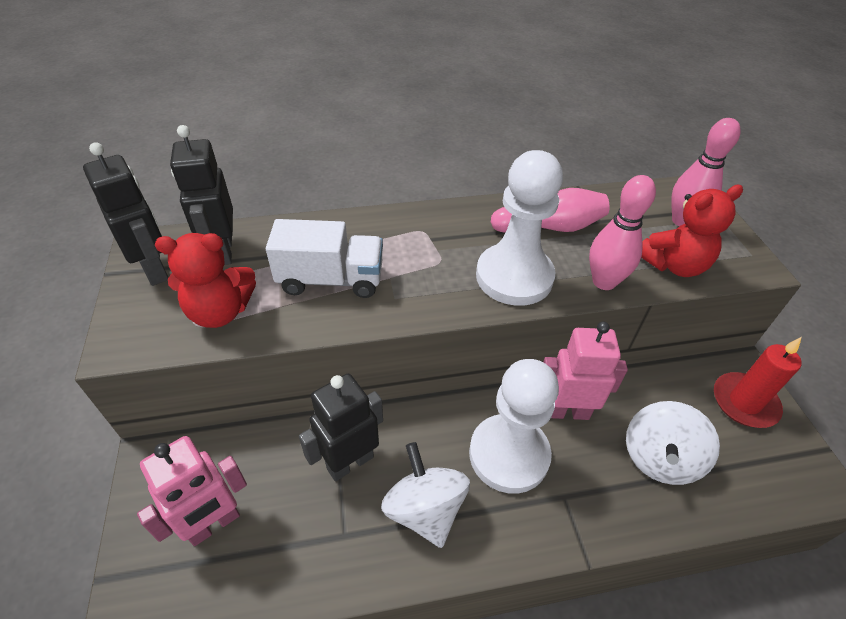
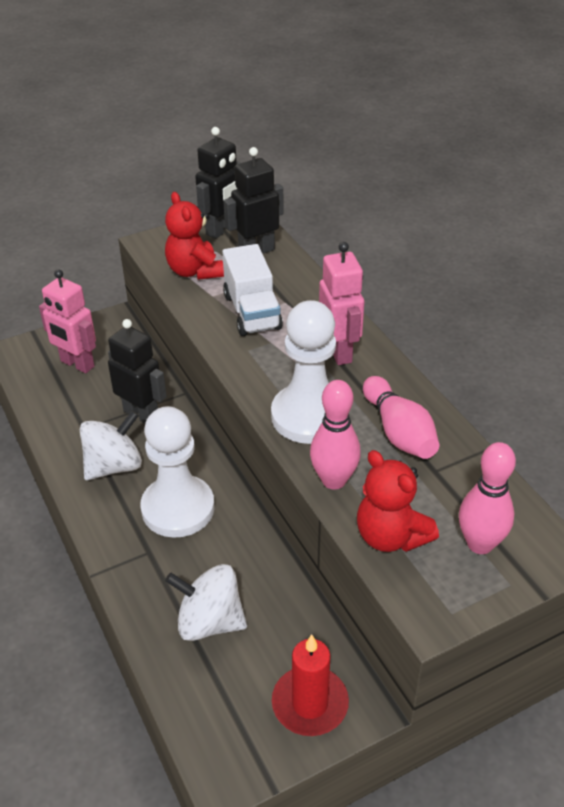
camera: 75 degrees right, 5 degrees down
(567, 411) = (238, 544): pink robot -> pink robot (339, 352)

